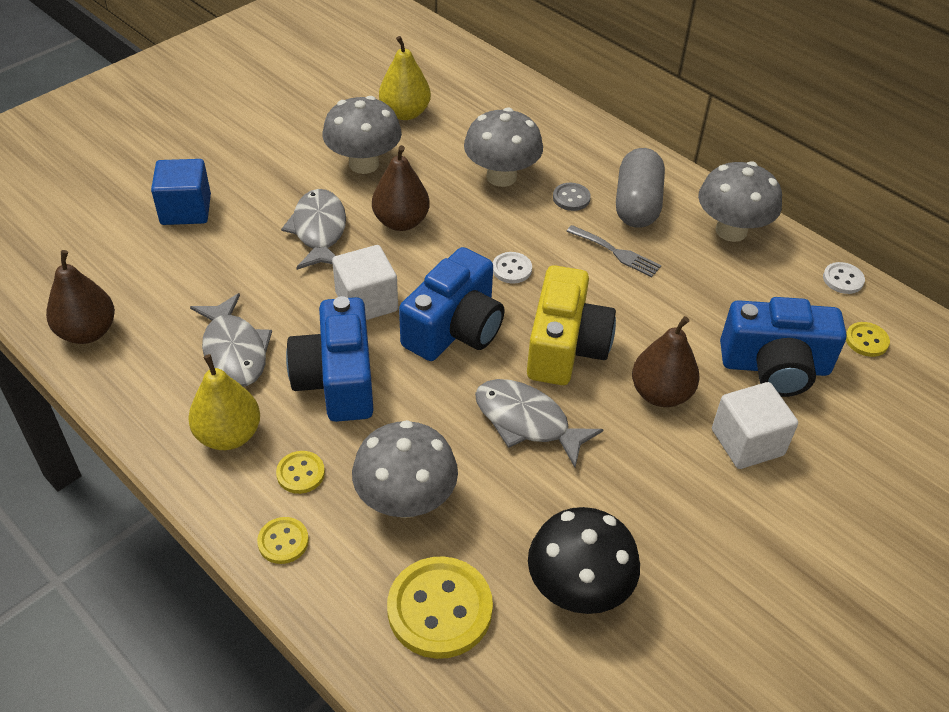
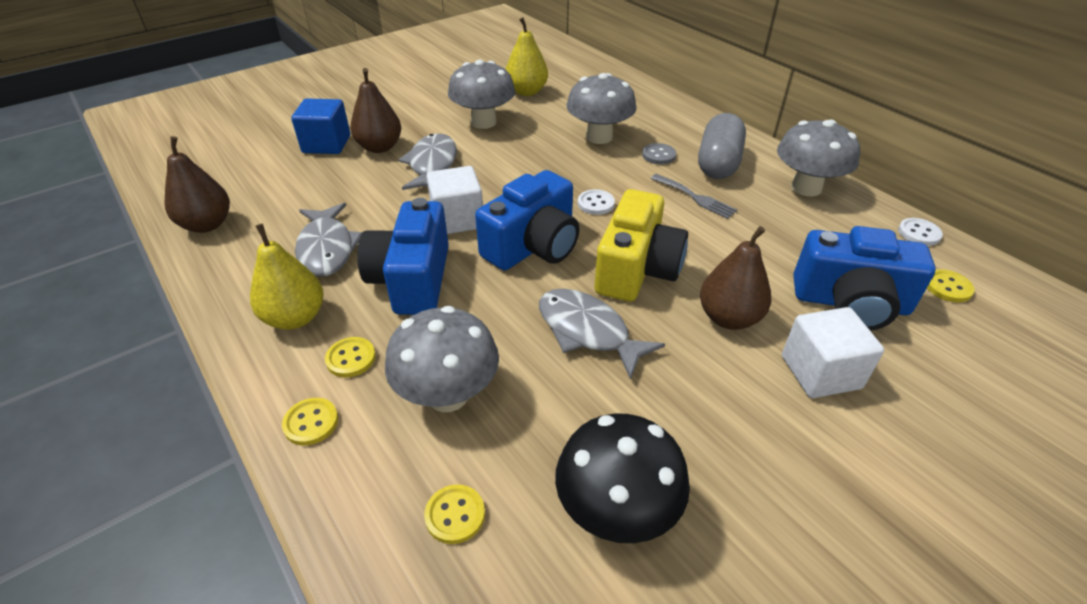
camera: 10 degrees right, 5 degrees down
(401, 222) = (504, 163): brown pear -> brown pear (379, 147)
(440, 609) = (455, 515): yellow button -> yellow button, size x0.50

